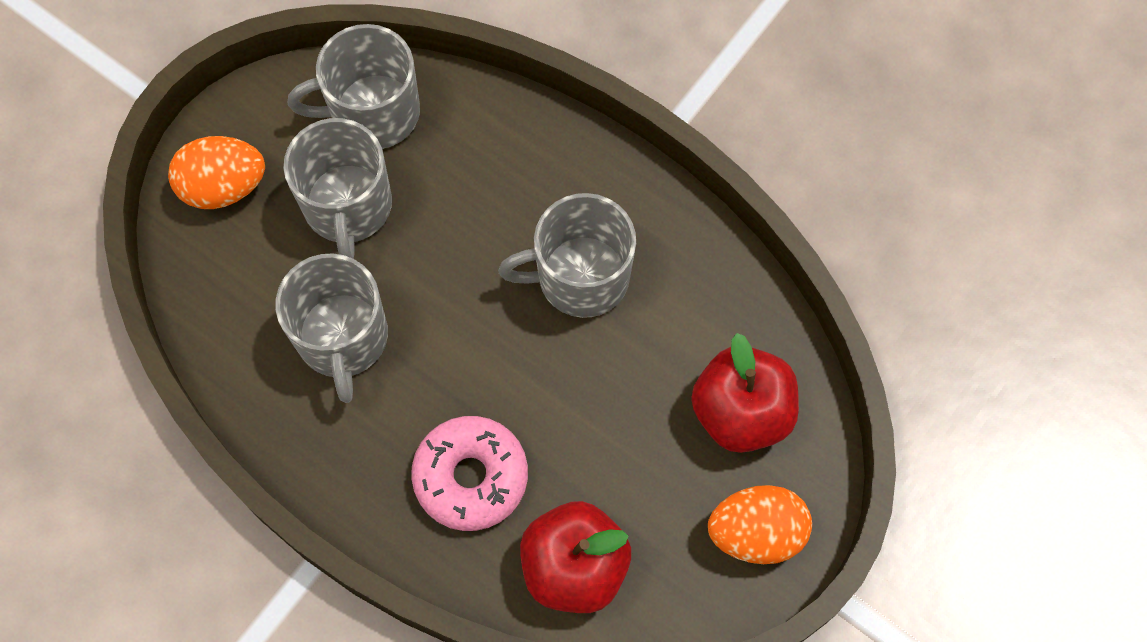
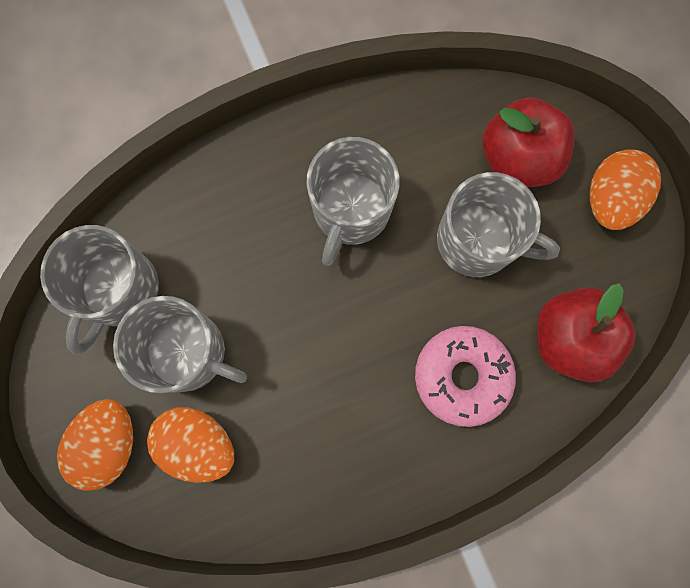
camera: 60 degrees left, 10 degrees up
(266, 265) = (198, 443): none -> orange egg
(343, 338) = (297, 414): grey mug -> grey mug (478, 241)

